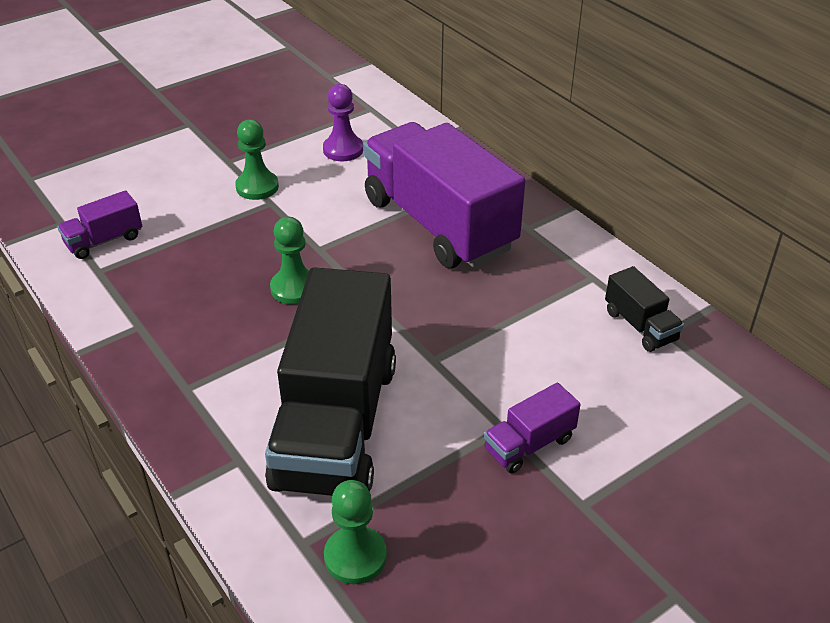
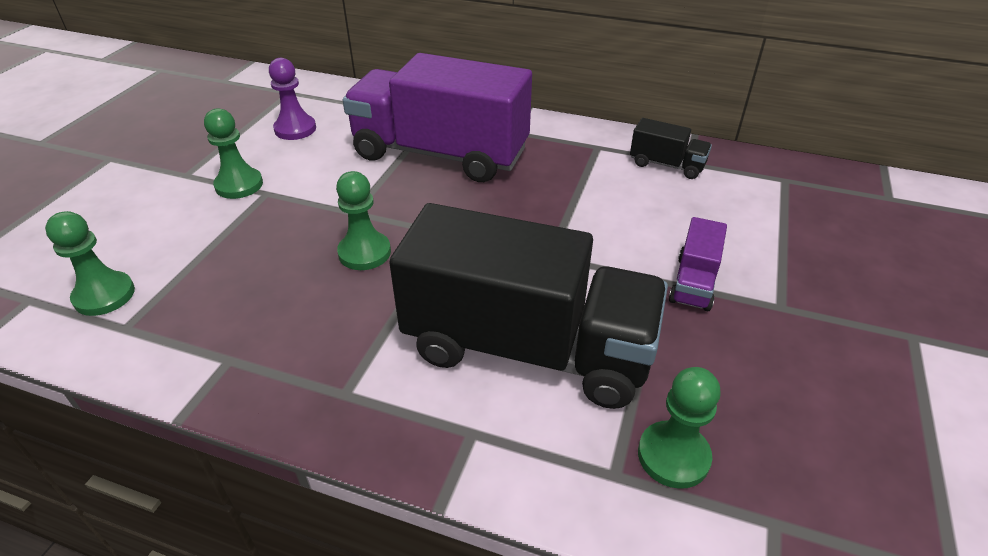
camera: 35 degrees left, 0 degrees up
(104, 240) = (104, 295): purple truck -> green pawn
(336, 424) = (527, 348): black truck -> black truck turned 45 degrees counterclockwise

